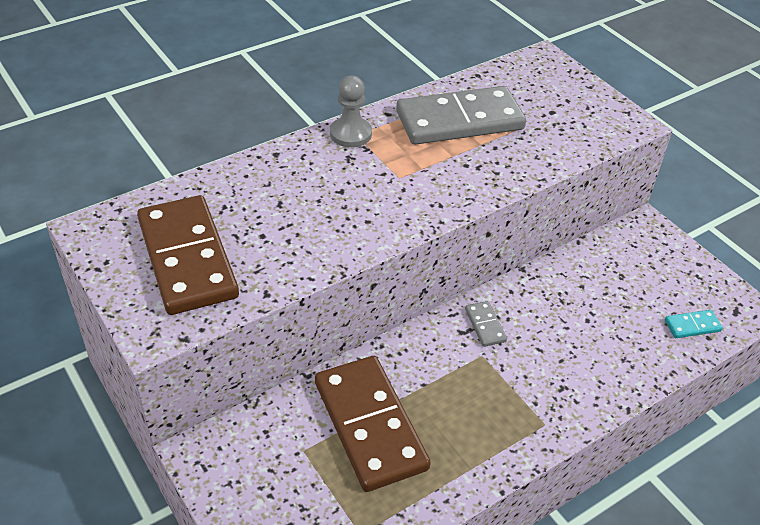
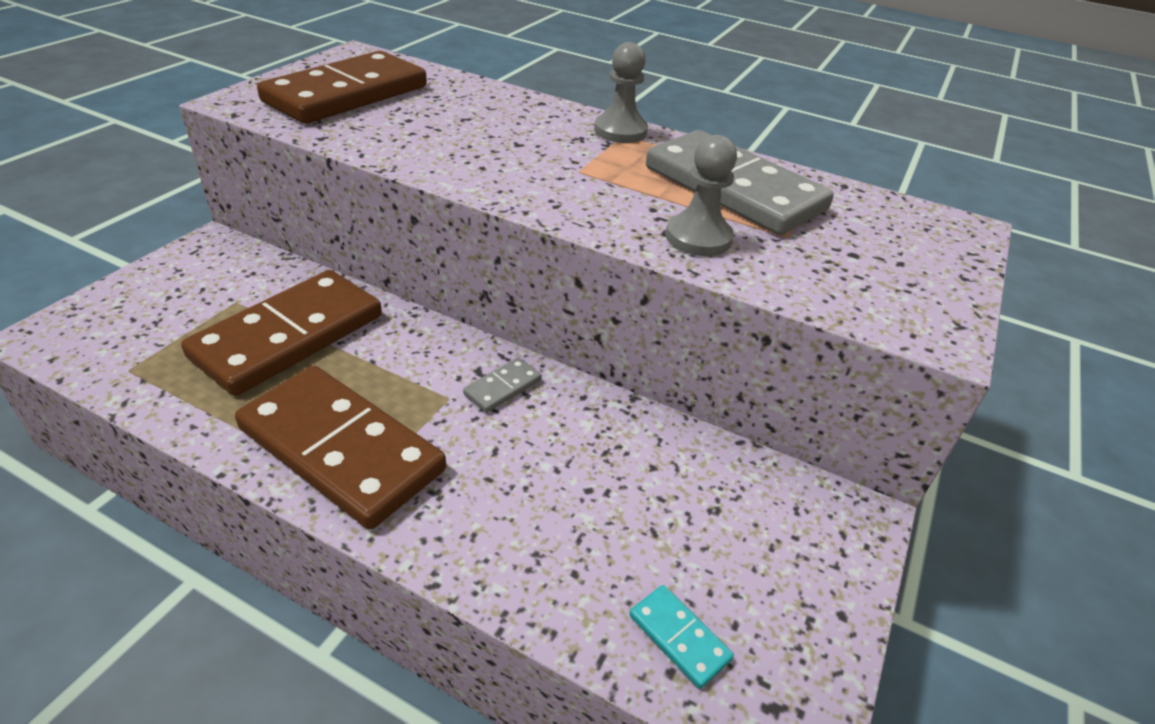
camera: 60 degrees right, 5 degrees down
(506, 423) = (342, 449): none -> brown domino
(509, 161) = (698, 237): none -> grey pawn

